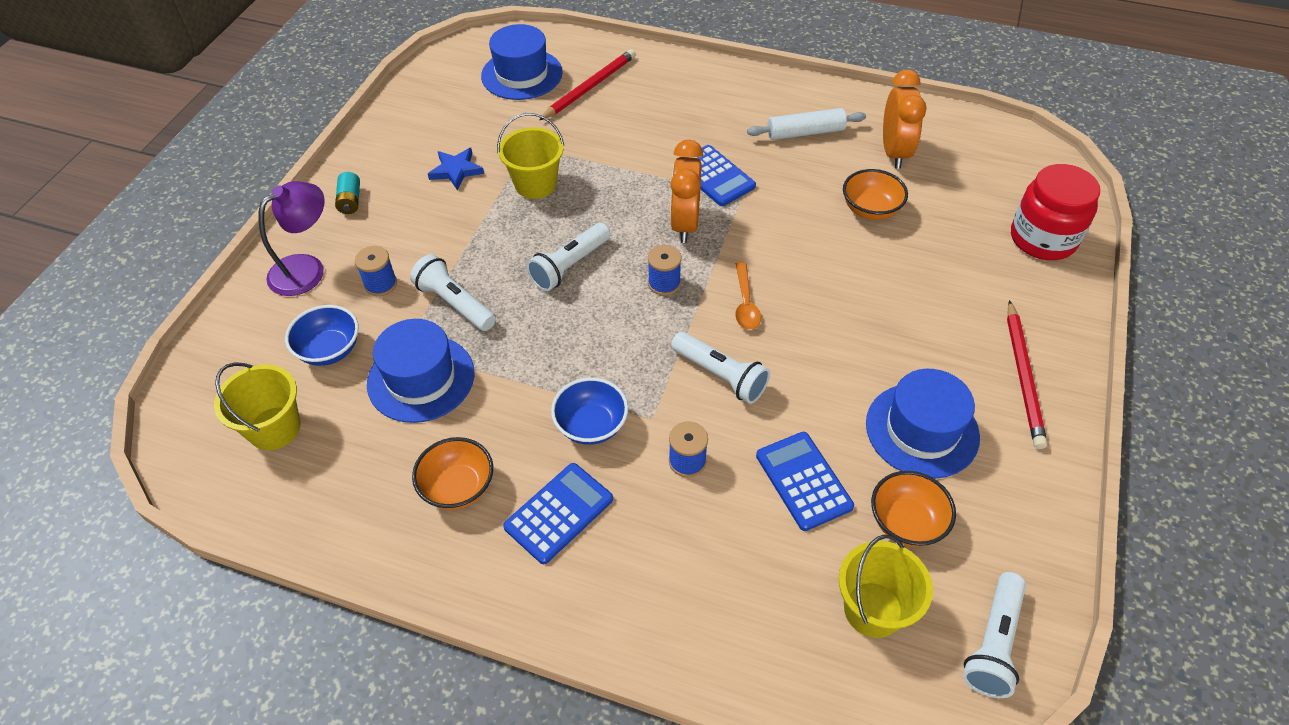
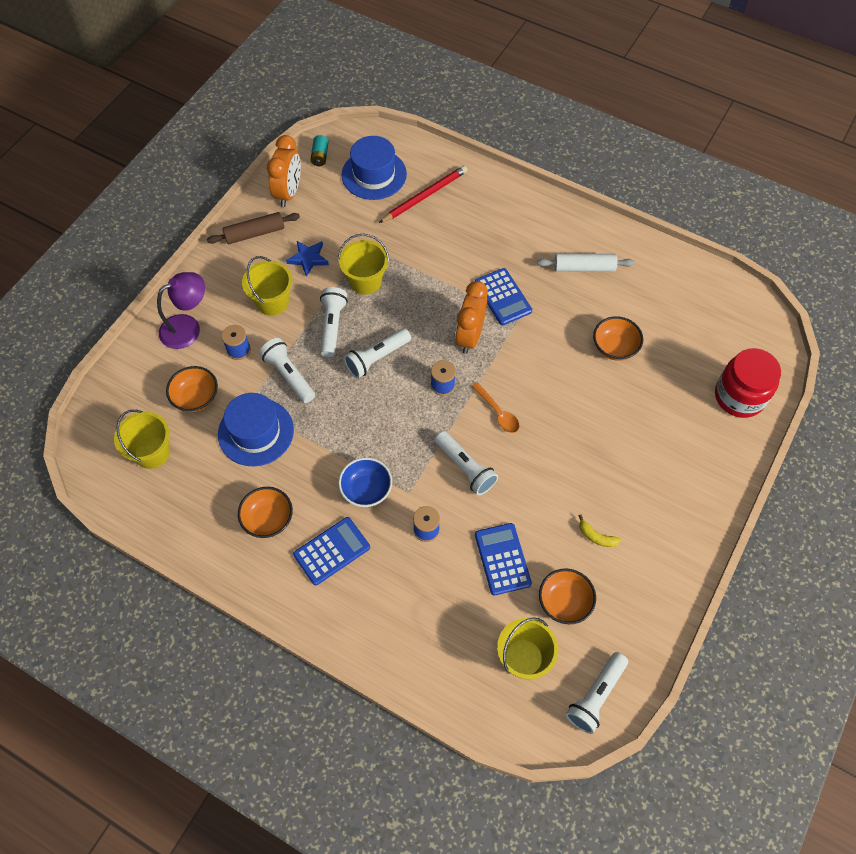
camera: 10 degrees right, 10 degrees up
(329, 350) = (196, 398): blue bowl -> orange bowl
(350, 201) = (226, 273): turquoise battery -> turquoise battery (320, 156)
(381, 153) = (255, 233): none -> brown rolling pin
(417, 223) = (272, 302): none -> yellow bucket
(503, 239) = (332, 326): none -> white flashlight
(745, 304) = (498, 413): orange spoon -> orange spoon turned 45 degrees counterclockwise
(894, 152) = (649, 298): orange clock -> orange clock (288, 192)
(922, 430) = (596, 536): blue hat -> yellow banana
(1023, 376) = (683, 508): red pencil -> none

